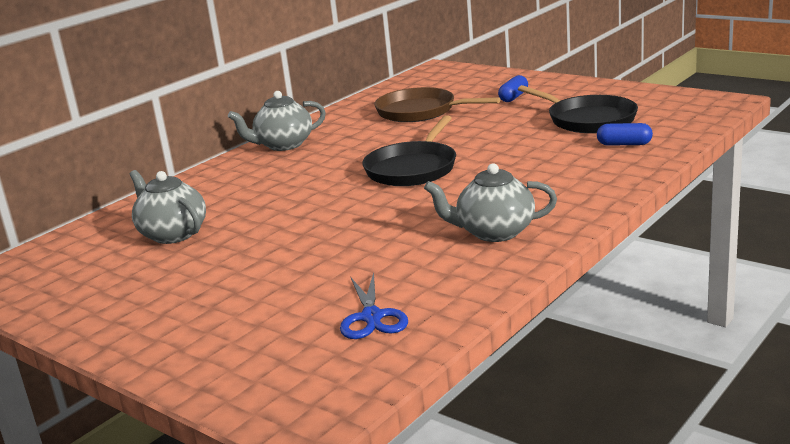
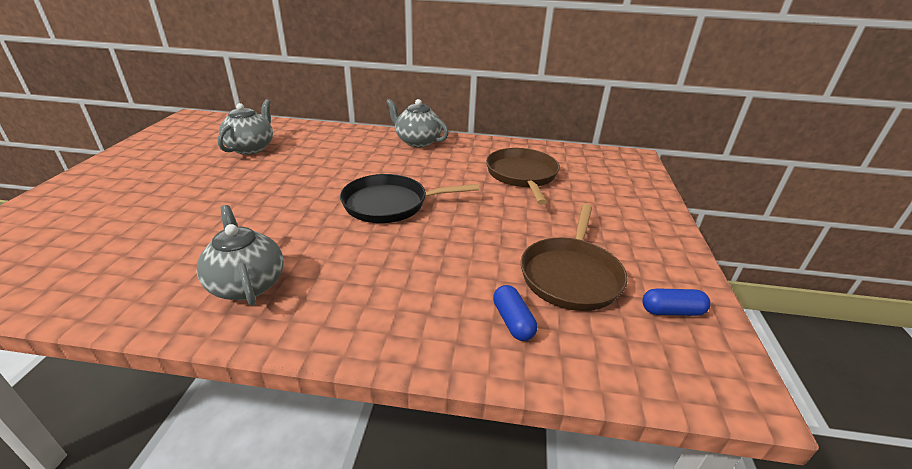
camera: 55 degrees right, 10 degrees up
(372, 317) = (79, 262): blue scissors -> none
(513, 97) = (597, 212): blue capsule -> blue capsule (671, 311)
(588, 120) = (571, 275): black pan -> brown pan

